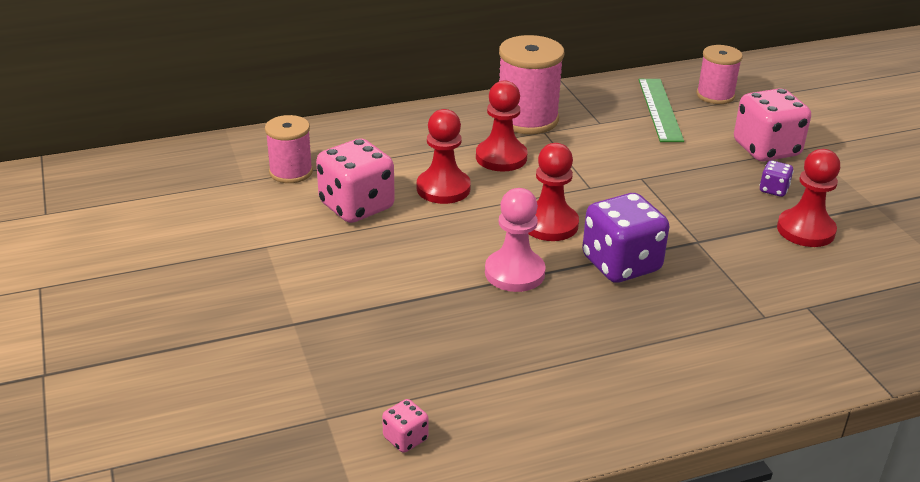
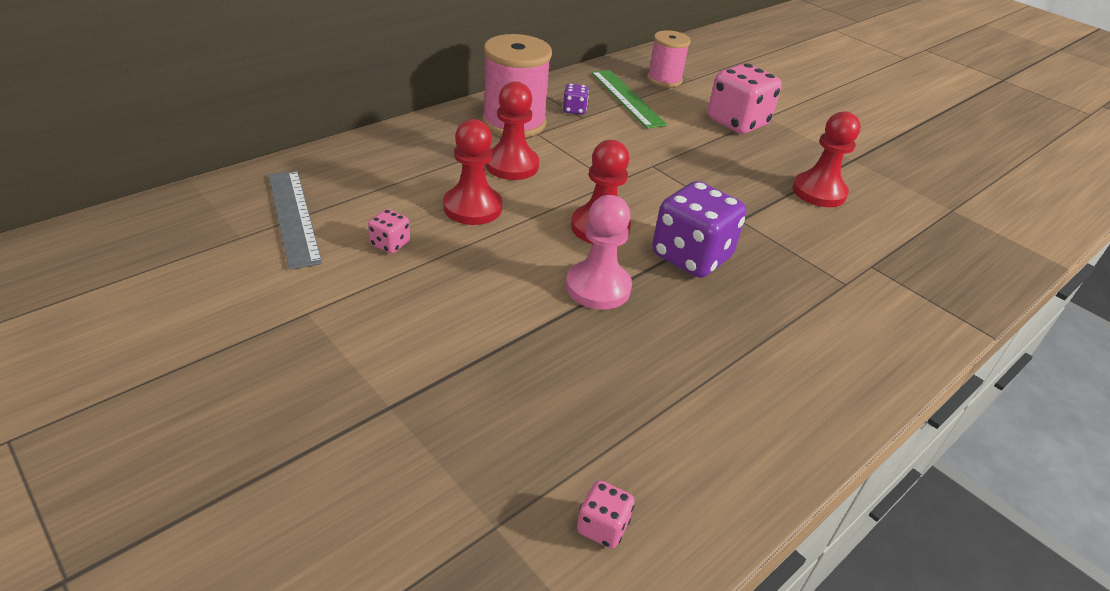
camera: 25 degrees left, 5 degrees up
(291, 172) = (293, 217): pink spool -> grey ruler
(356, 206) = (390, 244): pink dice -> pink dice, size x0.45
(773, 190) = (768, 159): purple dice -> purple dice (574, 110)

